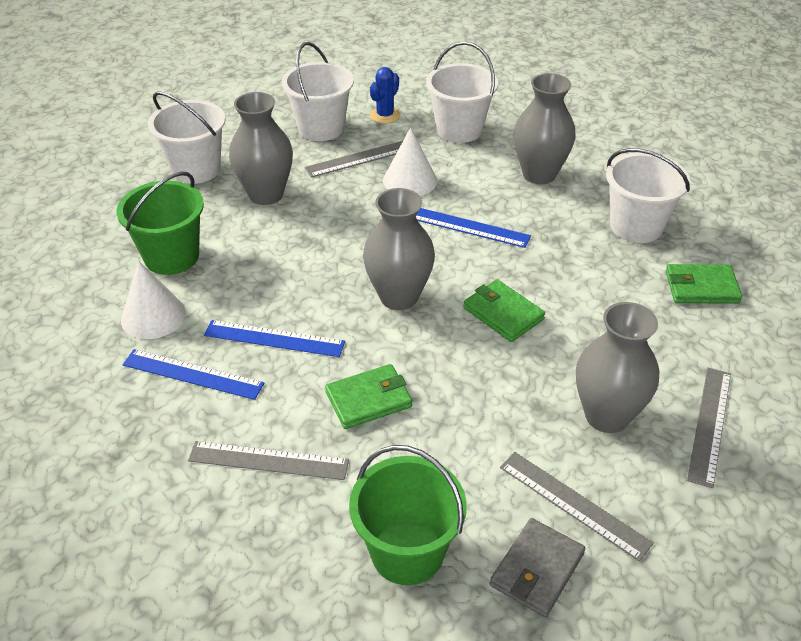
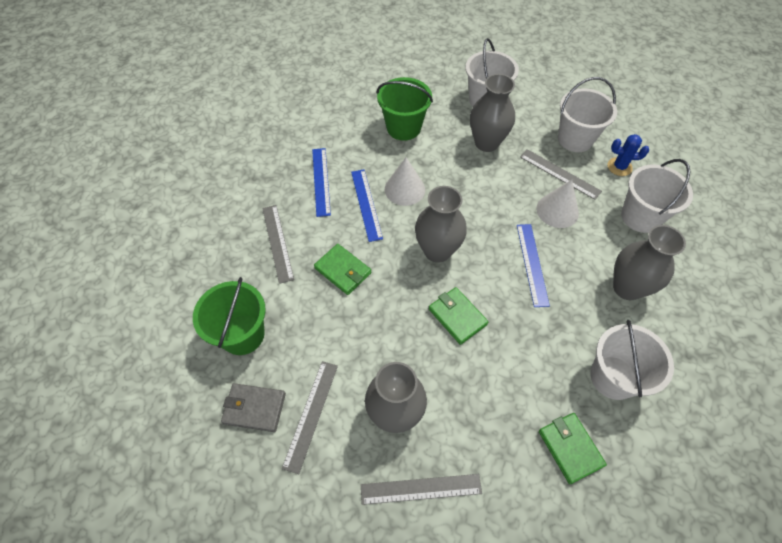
camera: 65 degrees right, 15 degrees up
(153, 316) = (353, 143): white cone -> white cone (404, 189)
(503, 313) = (457, 316): green wallet -> green wallet turned 60 degrees counterclockwise

